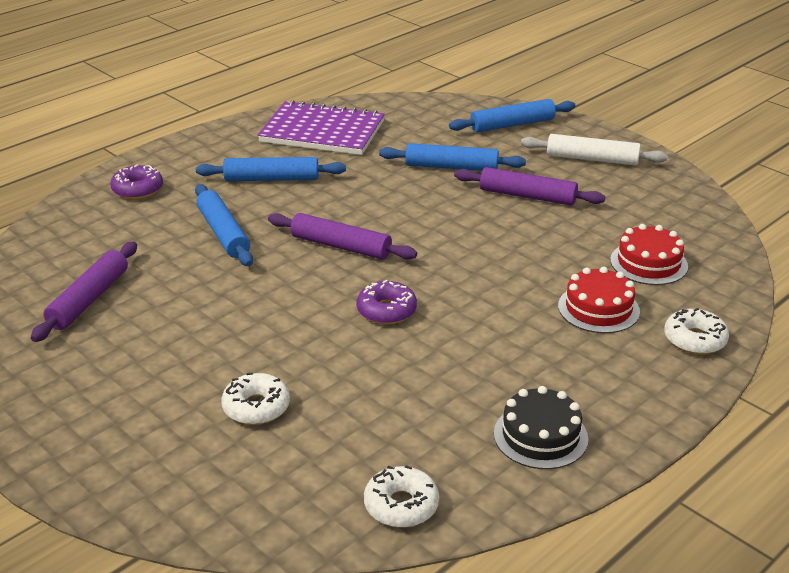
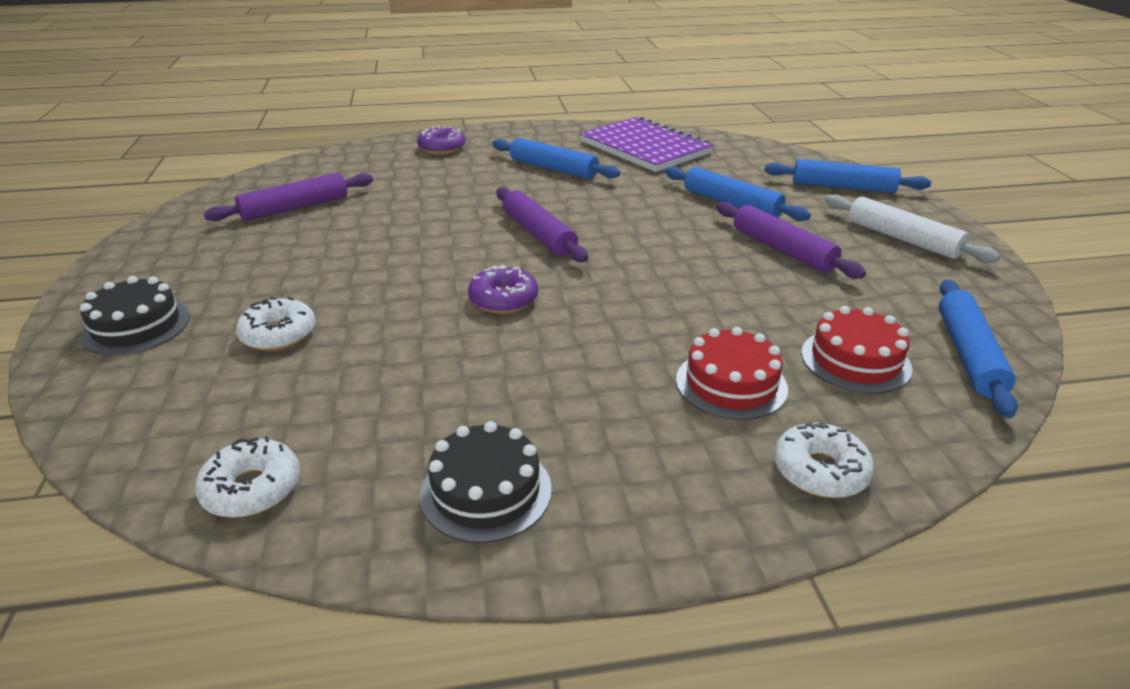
camera: 35 degrees right, 0 degrees up
(125, 453) = (136, 326): none -> black cake
(223, 233) = (458, 195): blue rolling pin -> blue rolling pin (968, 354)

